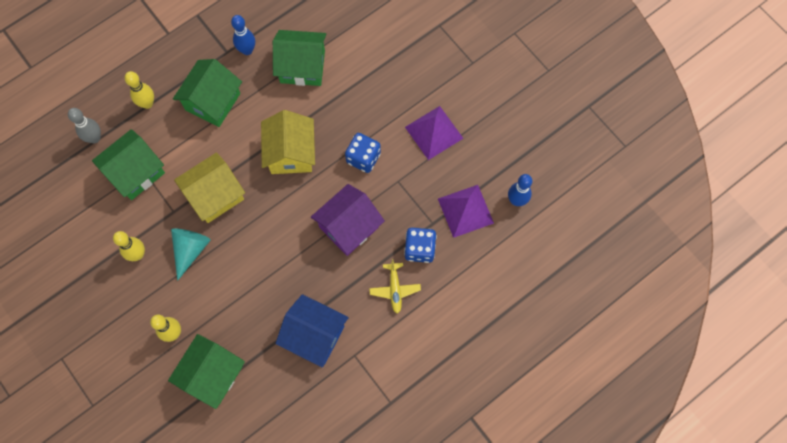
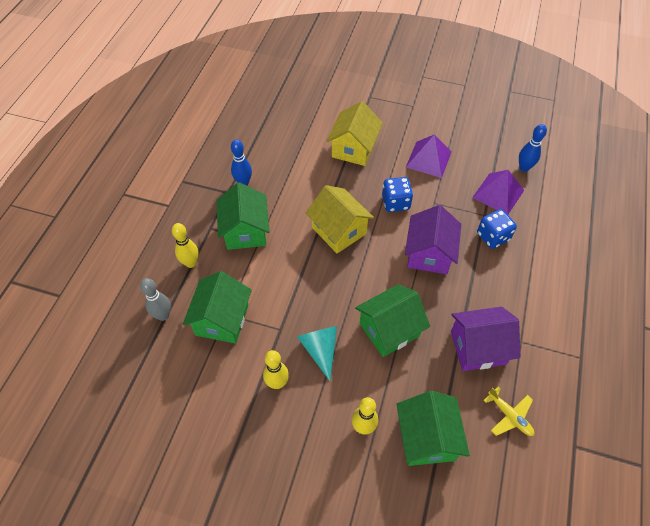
camera: 35 degrees left, 15 degrees down
(215, 195) = (305, 296): yellow house -> yellow house (353, 149)
(302, 67) = (296, 170): green house -> green house (389, 329)
(314, 335) = (478, 347): blue house -> purple house
(395, 289) = (503, 275): yellow plane -> yellow plane (509, 416)

